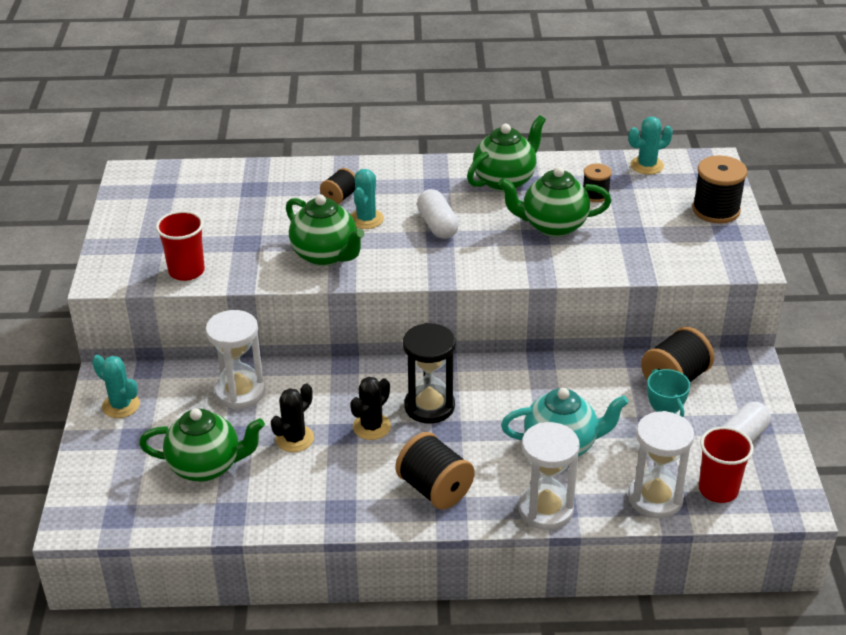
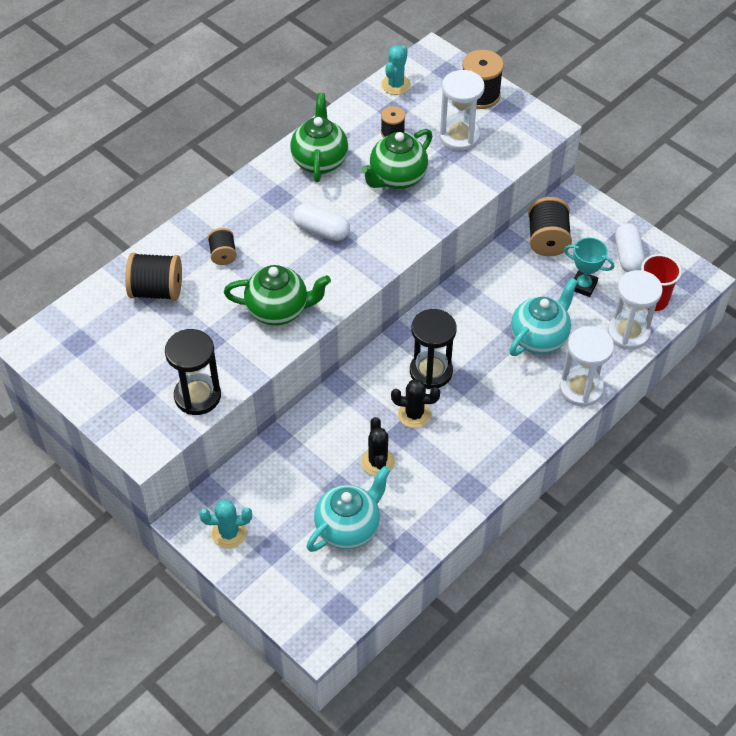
camera: 45 degrees left, 15 degrees up
(186, 271) = (197, 396): red cup -> black hourglass
(206, 466) = (348, 528): green teapot -> turquoise teapot
(240, 392) = (297, 458): white hourglass -> white hourglass (459, 137)
(366, 219) = (266, 260): turquoise cactus -> none
(371, 427) = (414, 414): black cactus -> black cactus turned 75 degrees counterclockwise
(434, 489) = (505, 427): black spool -> black spool (156, 290)

